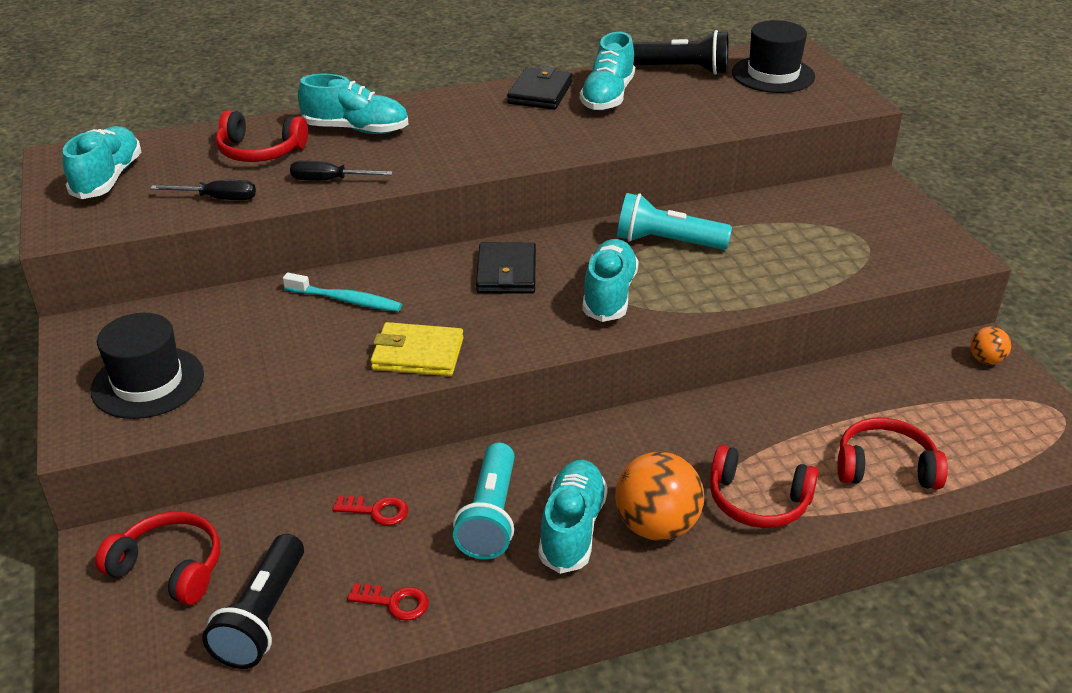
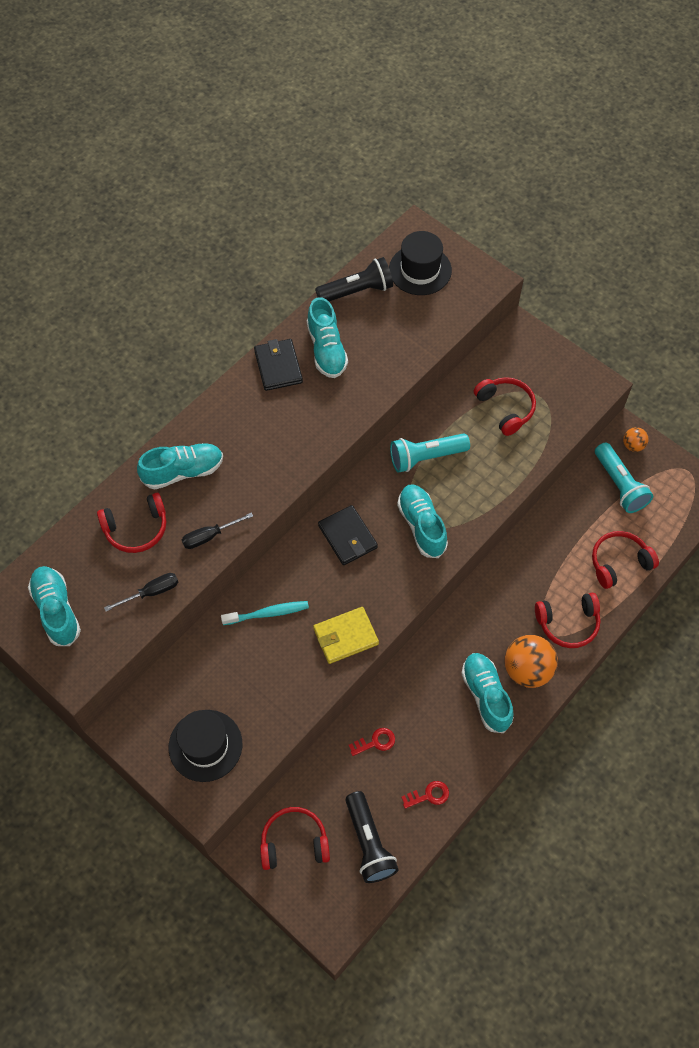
camera: 30 degrees left, 25 degrees up
(490, 516) = (438, 711): turquoise flashlight -> turquoise flashlight (619, 485)
(808, 236) = (505, 408): none -> red headphones

